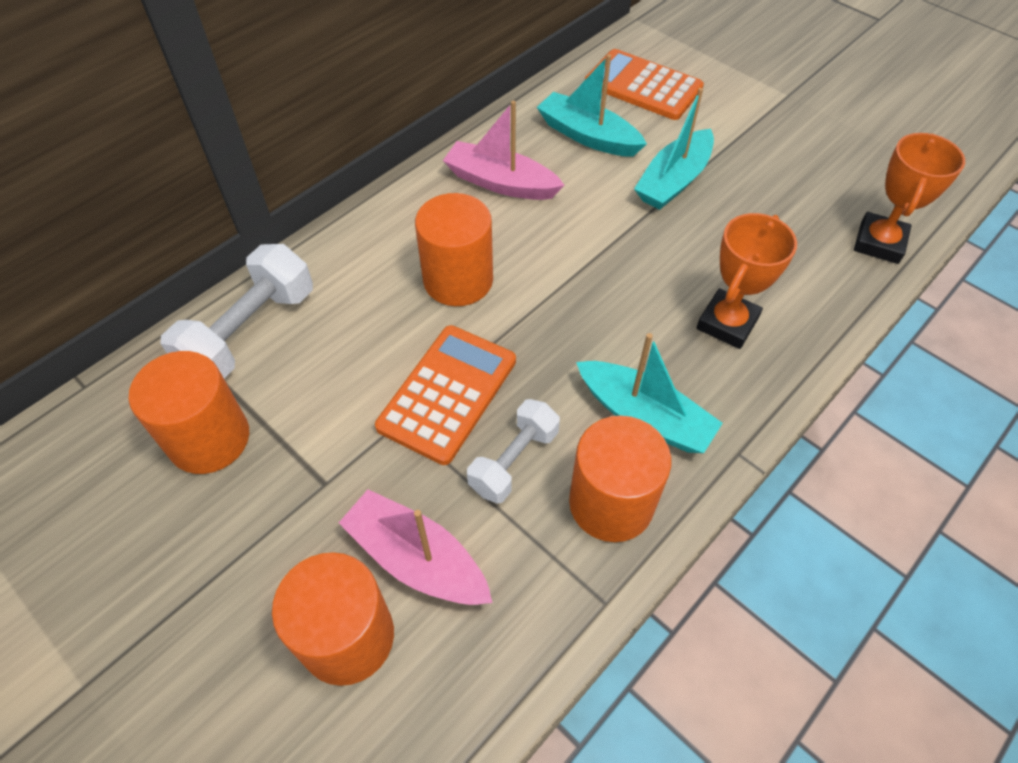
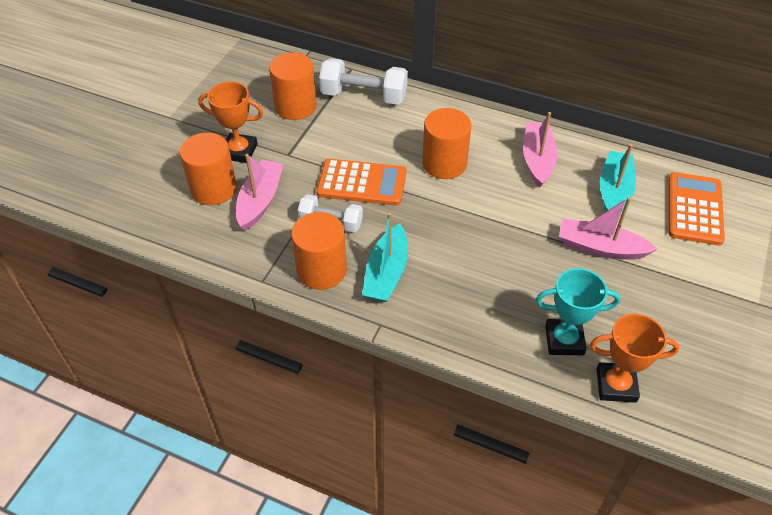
camera: 70 degrees right, 5 degrees down
(673, 181) = (600, 248): turquoise boat -> pink boat
(727, 323) = (481, 301): orange trophy -> orange trophy (239, 151)
(806, 264) = (564, 340): none -> turquoise trophy

